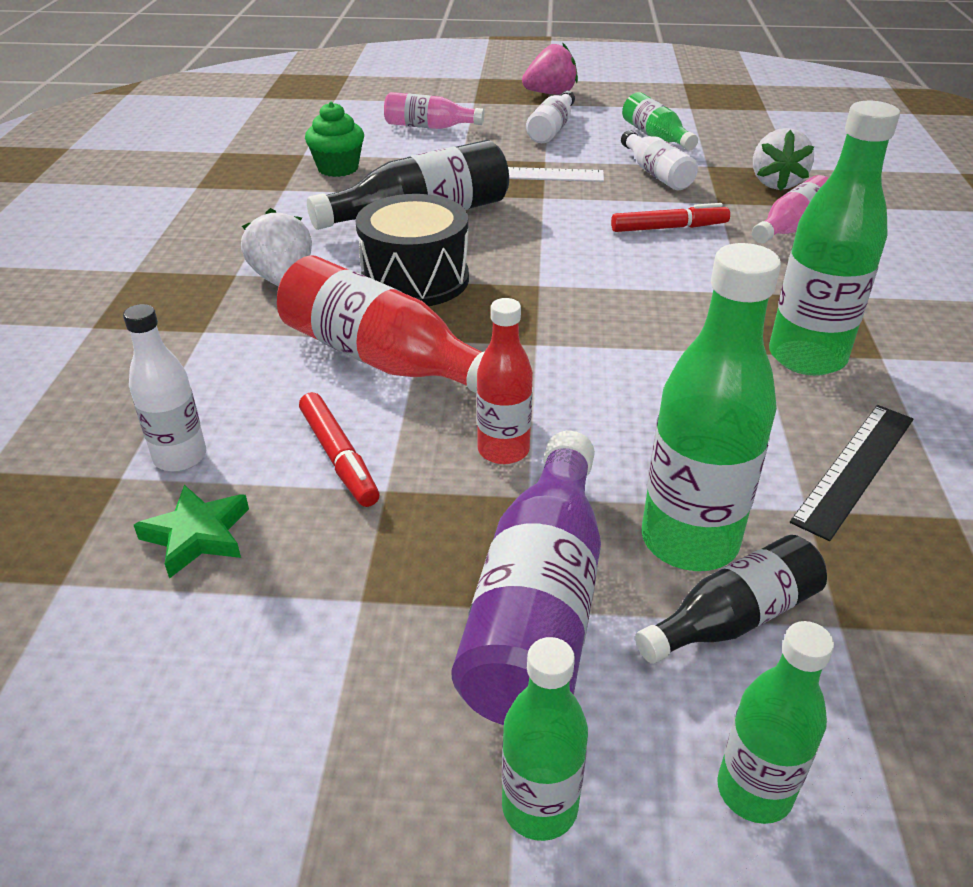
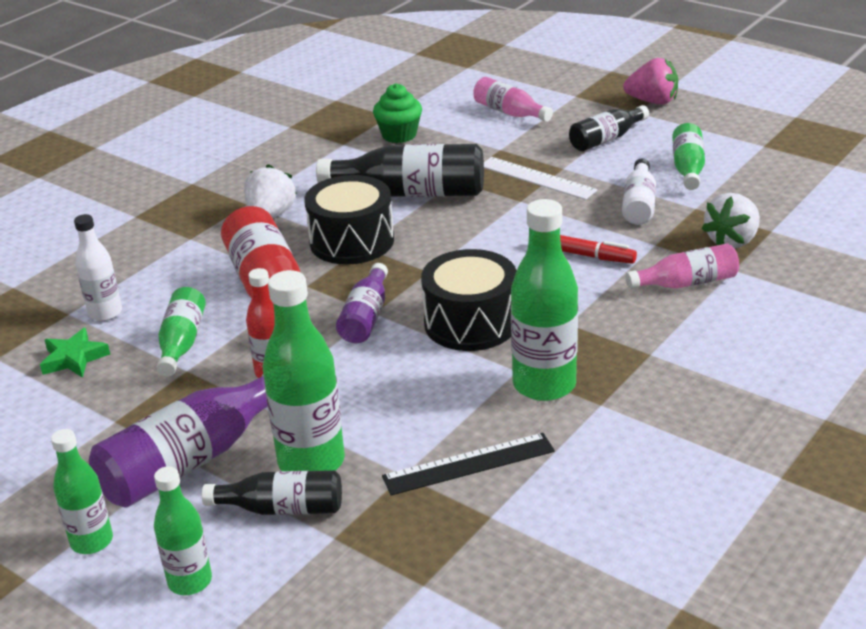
camera: 35 degrees right, 5 degrees down
(339, 457) = (182, 343): red marker -> green bottle
(534, 351) = (366, 317): none -> purple bottle
(552, 130) = (606, 139): white bottle -> black bottle
(652, 321) = (470, 323): none -> black drum

